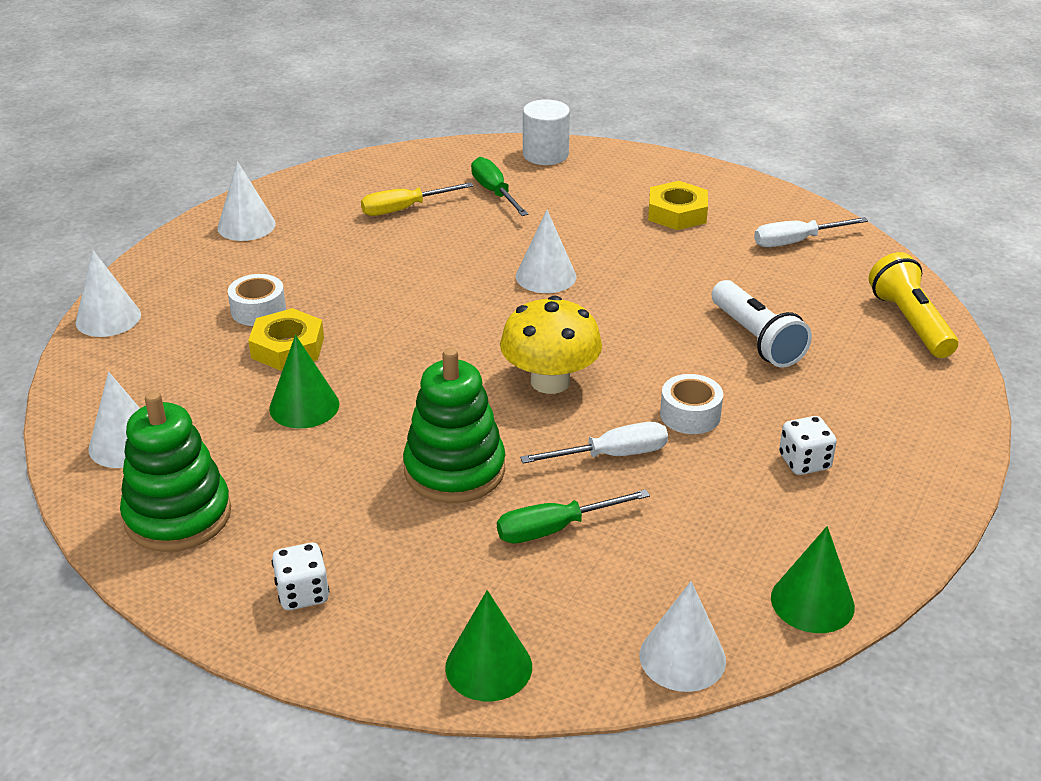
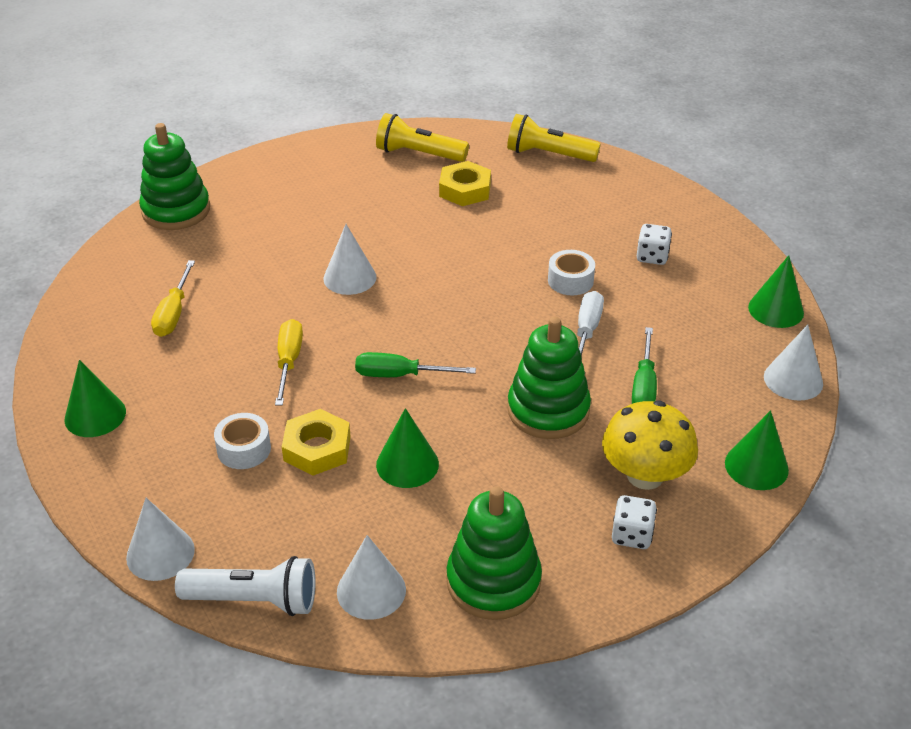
camera: 60 degrees left, 5 degrees up
(246, 225) = (95, 415): white cone -> green cone
(392, 289) = (289, 362): none -> yellow screwdriver
(494, 192) = (203, 257): green screwdriver -> green screwdriver (400, 375)
(545, 155) = (176, 210): white cylinder -> green stacking toy
(550, 381) = (483, 326): yellow mushroom -> yellow mushroom (645, 475)
(677, 213) = (330, 186): yellow nut -> yellow nut (465, 190)
(756, 339) = (513, 219): white flashlight -> white flashlight (254, 600)
(796, 241) = (418, 154): white screwdriver -> yellow flashlight

